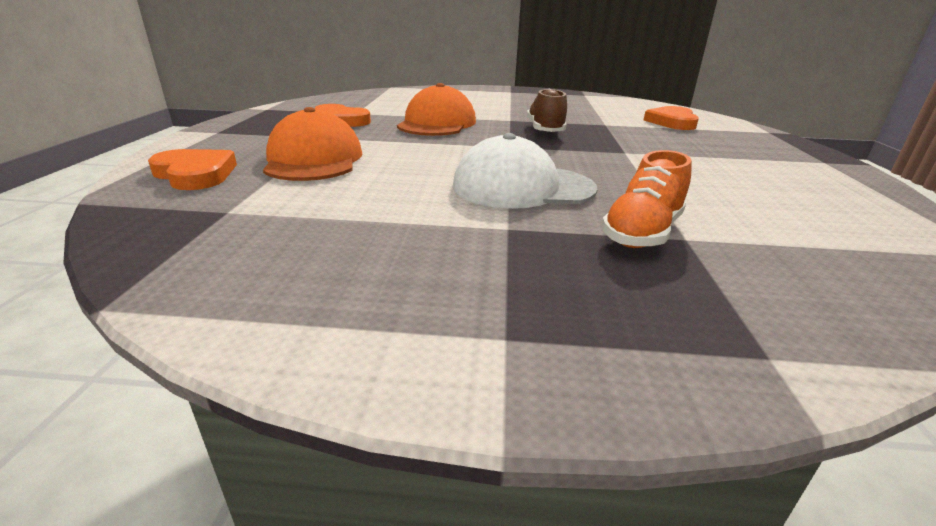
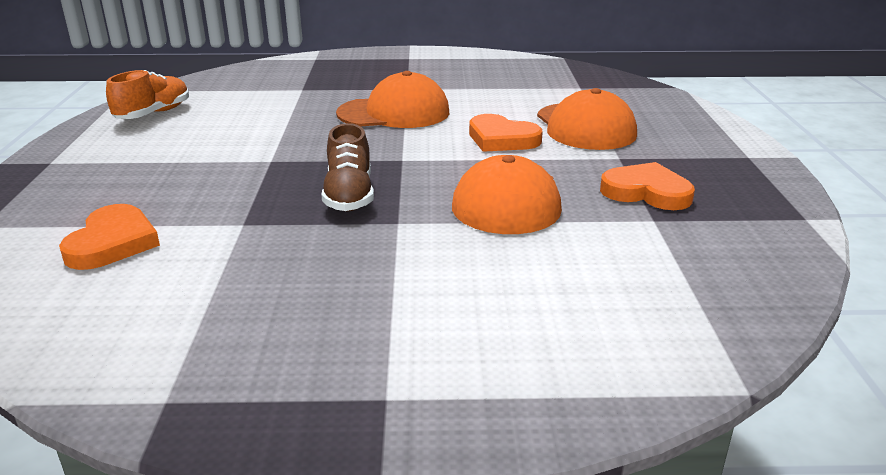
camera: 175 degrees right, 0 degrees up
(195, 174) = (652, 107): orange heart -> orange heart (502, 139)
(523, 187) = (394, 113): white cap -> orange cap
(642, 232) = (326, 90): orange shoe -> orange shoe (153, 114)

